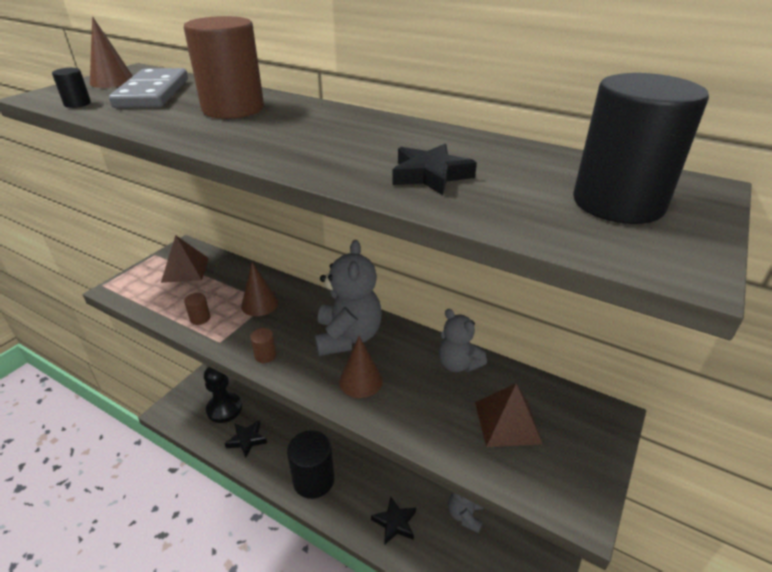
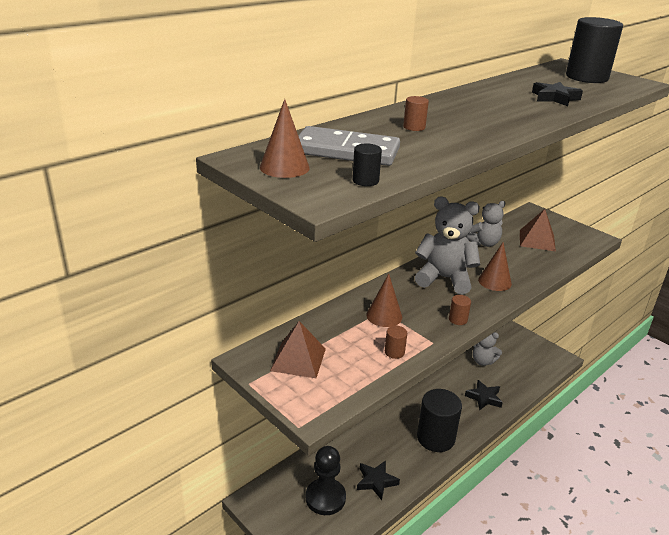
camera: 75 degrees left, 5 degrees down
(233, 109) = (414, 127): brown cylinder -> brown cylinder, size x0.41

